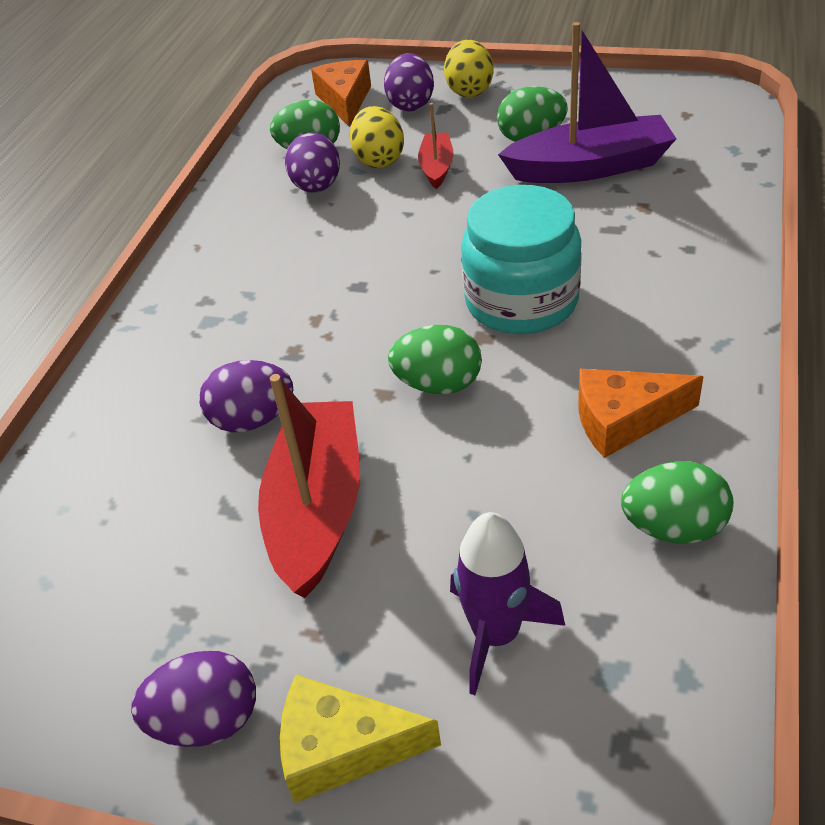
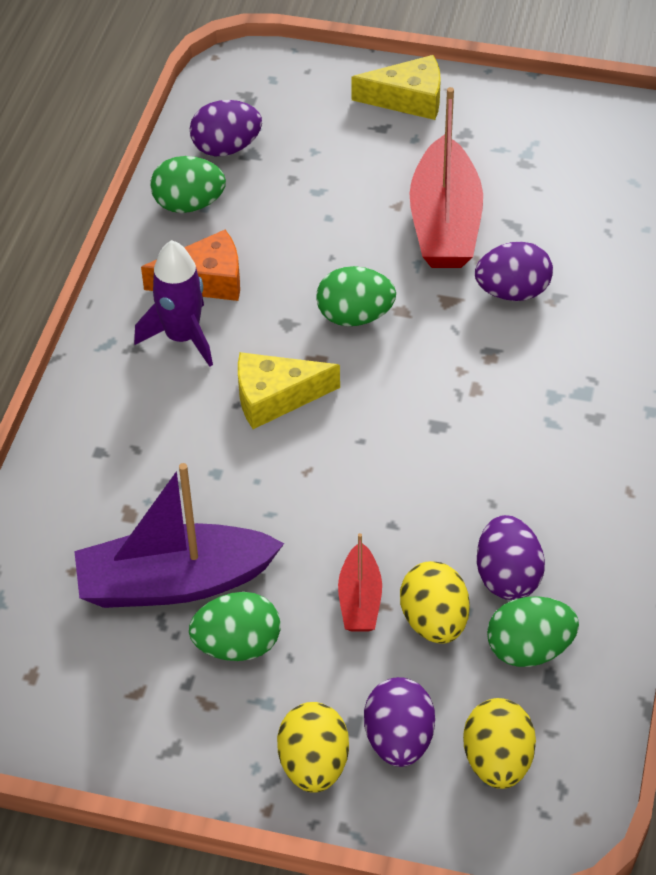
camera: 175 degrees right, 5 degrees up
(207, 721) = (492, 111): purple egg -> purple egg (226, 148)
(345, 100) = (497, 761): orange cheese -> yellow egg
(496, 634) = (316, 149): purple rocket -> purple rocket (182, 337)
(521, 301) = (275, 397): turquoise jar -> yellow cheese

